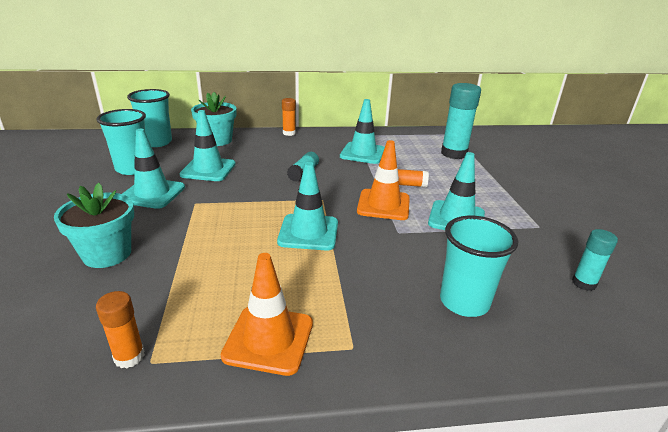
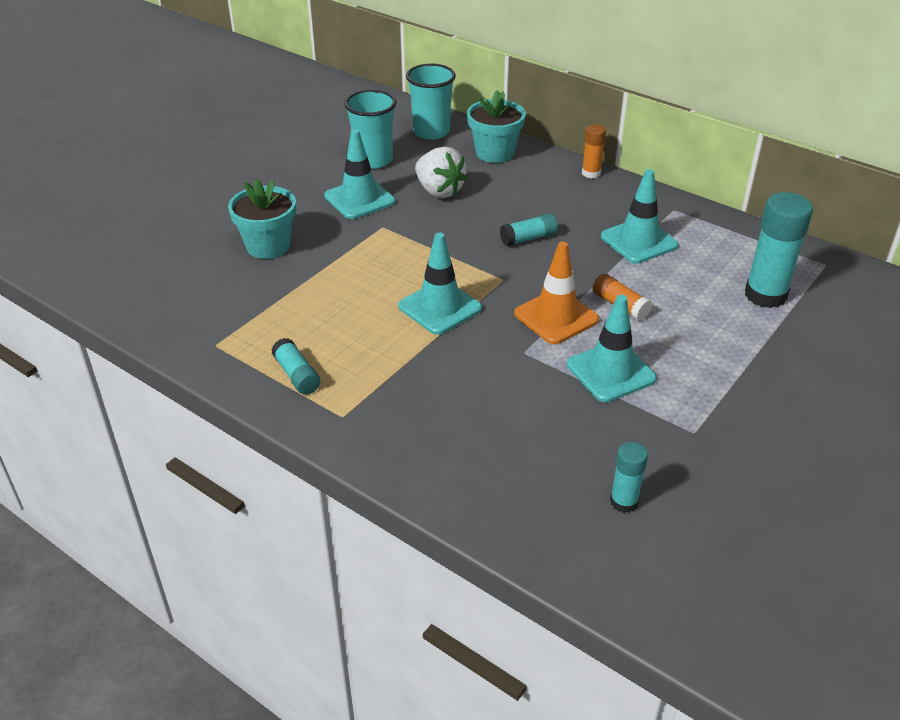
camera: 45 degrees right, 10 degrees up
(129, 356) = (208, 334): orange glue stick -> none
(208, 169) = (439, 191): turquoise traffic cone -> white strawberry
(269, 339) = (297, 375): orange traffic cone -> turquoise glue stick
(464, 302) = (477, 442): turquoise cup -> none

